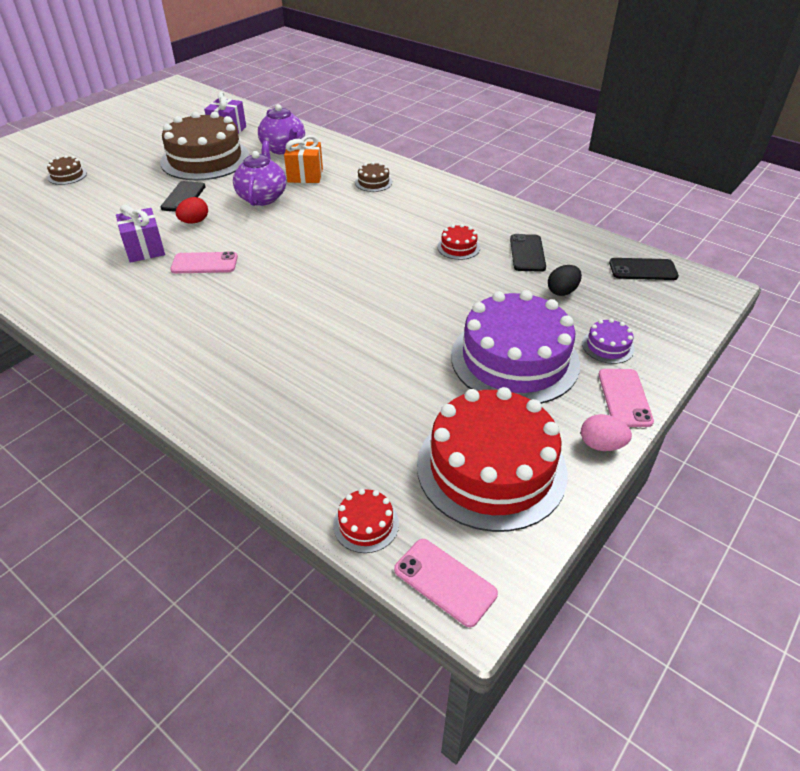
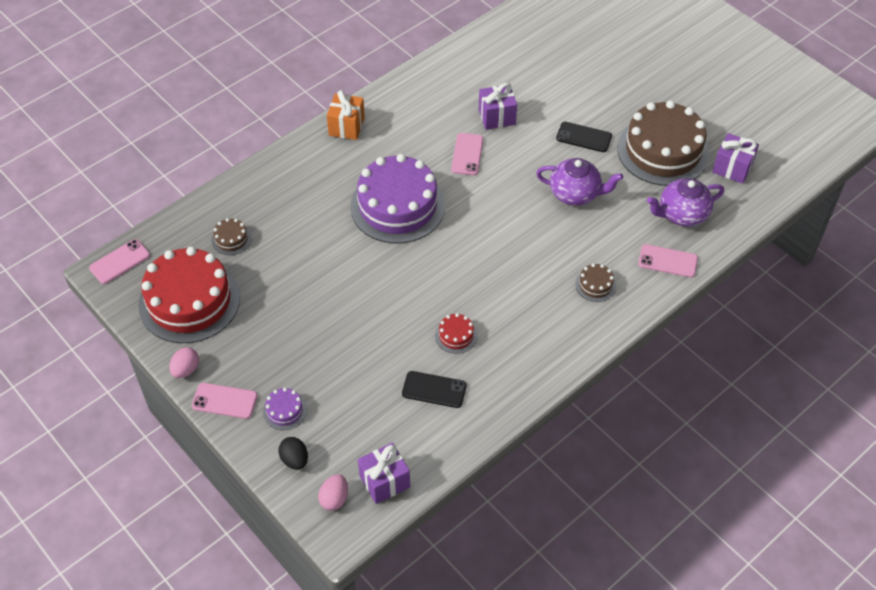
camera: 100 degrees right, 10 degrees up
(67, 175) = (637, 56): brown cake -> brown cake (231, 239)
(194, 222) = (537, 146): red egg -> none
(305, 175) = (617, 229): orange gift -> orange gift (346, 126)
(338, 153) = (667, 261): none -> pink phone
(366, 524) = (171, 231): red cake -> none
(514, 359) = (288, 341): purple cake -> purple cake (397, 206)
(562, 291) = (367, 400): black egg -> black egg (295, 460)
(643, 270) = (384, 481): black phone -> purple gift
(683, 296) = (334, 499): none -> pink egg

